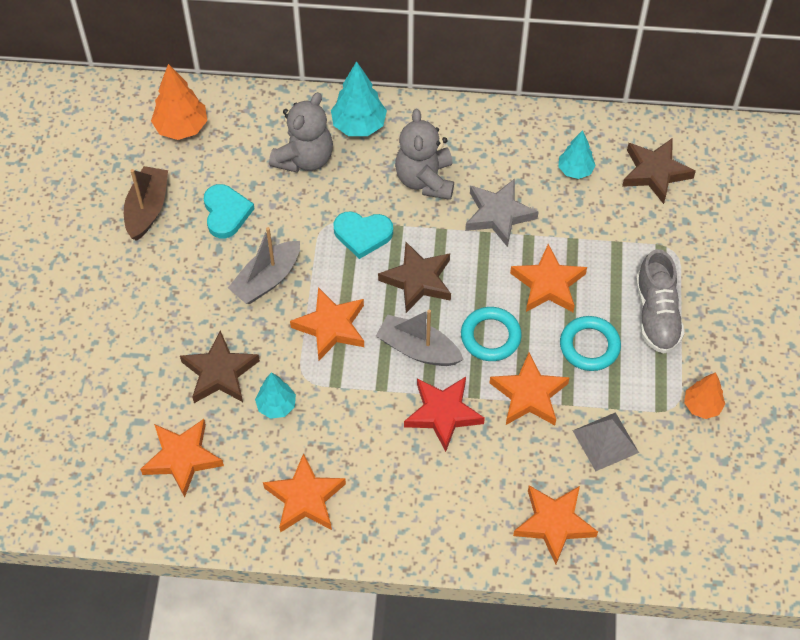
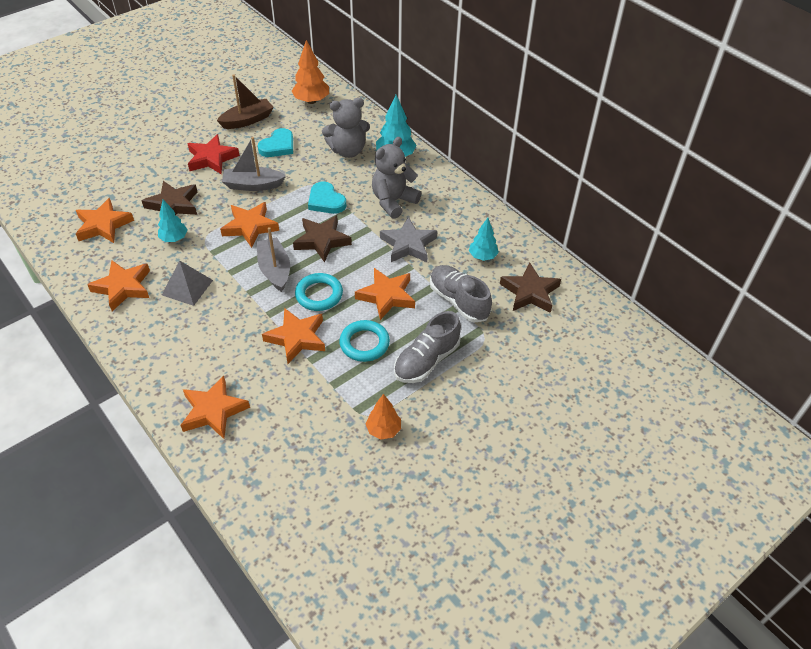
camera: 45 degrees right, 10 degrees down
(443, 413) = (241, 308): red star -> red star (212, 158)
(605, 441) = (302, 397): grey pyramid -> grey pyramid (187, 287)
(611, 234) = (458, 301): none -> grey shoe

